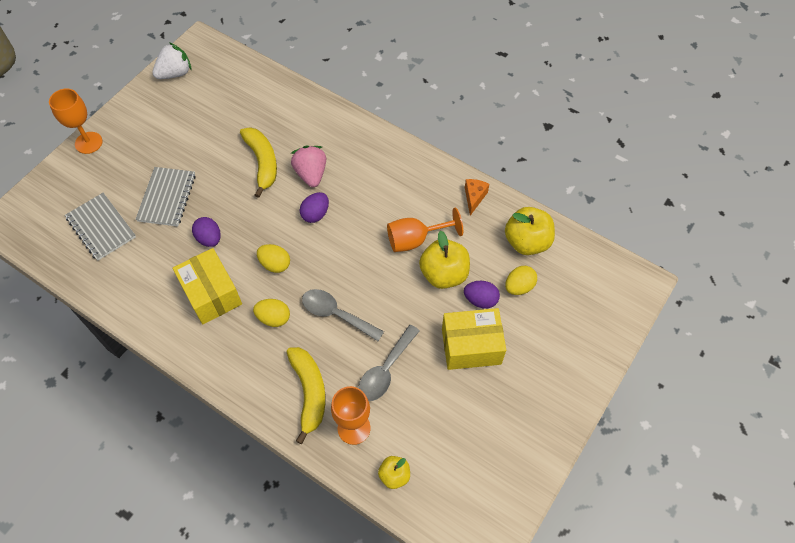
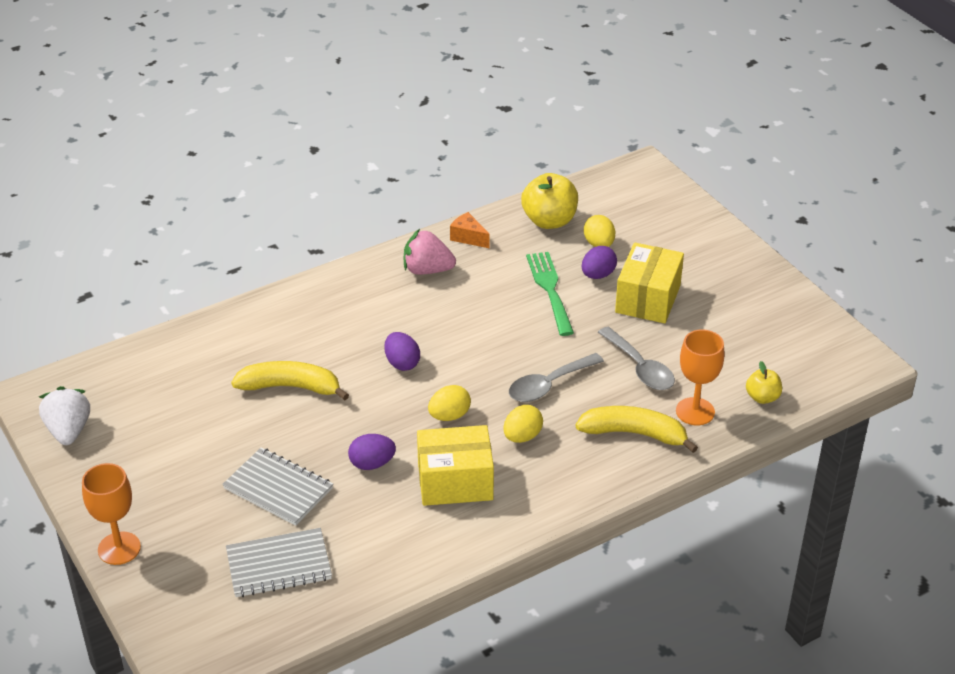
camera: 65 degrees left, 20 degrees down
(311, 174) = (340, 350): pink strawberry -> pink strawberry (427, 270)
(415, 240) = (492, 297): orange goblet -> none
(444, 274) = (550, 290): yellow apple -> green fork

